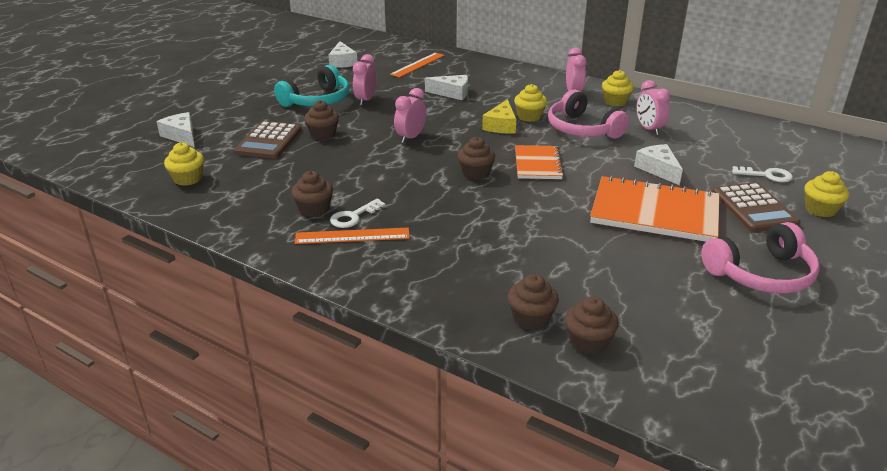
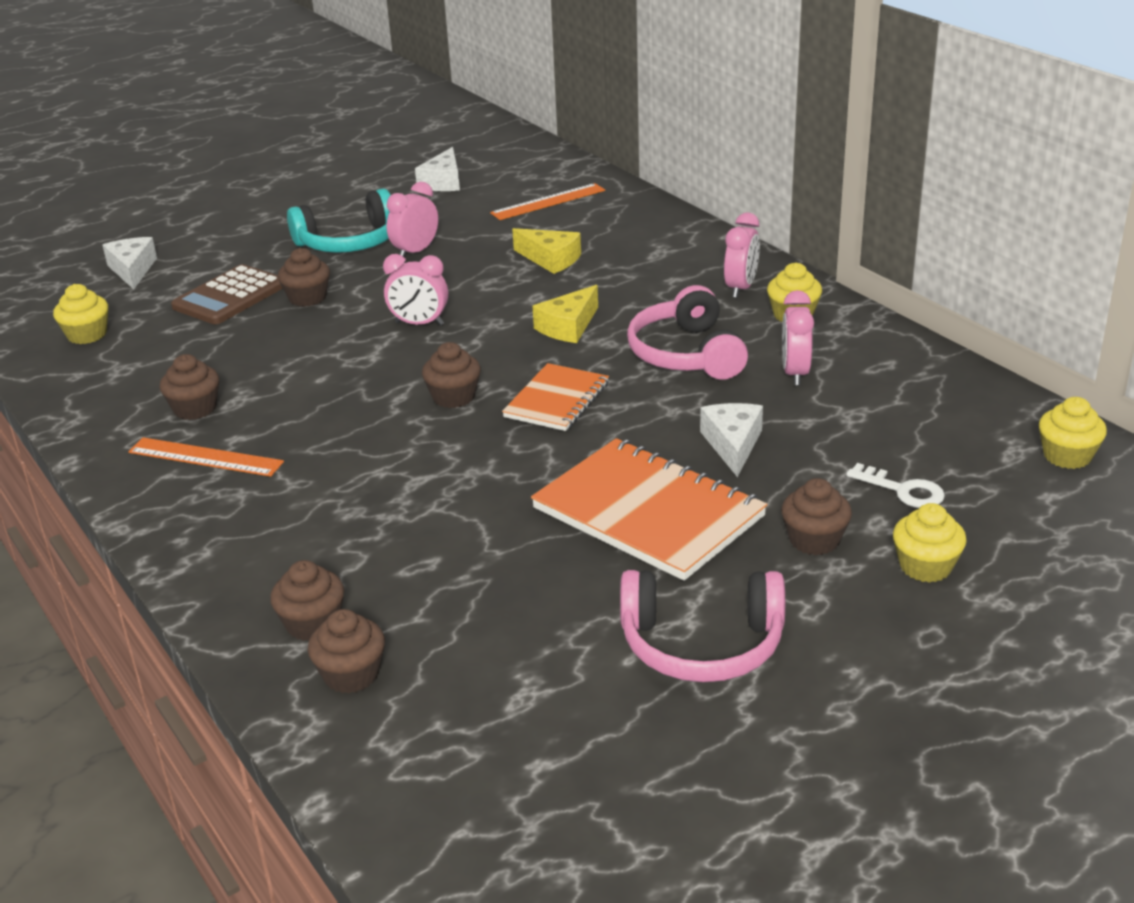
camera: 25 degrees right, 0 degrees up
(353, 216) = (232, 430): white key -> none
(410, 137) = (419, 324): pink clock -> pink clock turned 135 degrees counterclockwise
(452, 93) = (551, 259): white cheese -> yellow cheese
(529, 117) = (626, 319): yellow cupcake -> yellow cupcake (1067, 456)
(754, 208) = (814, 540): brown calculator -> brown cupcake

